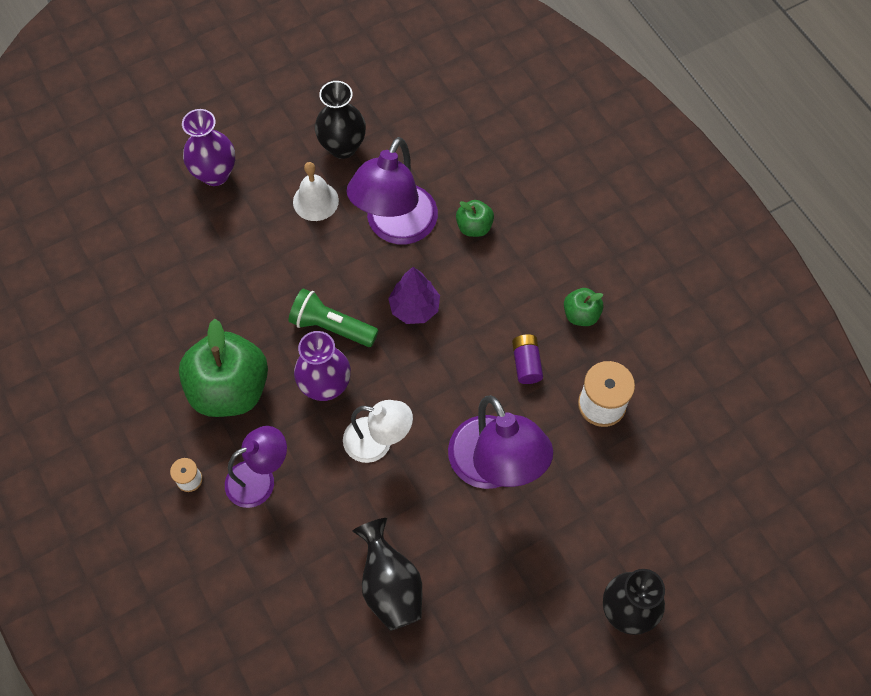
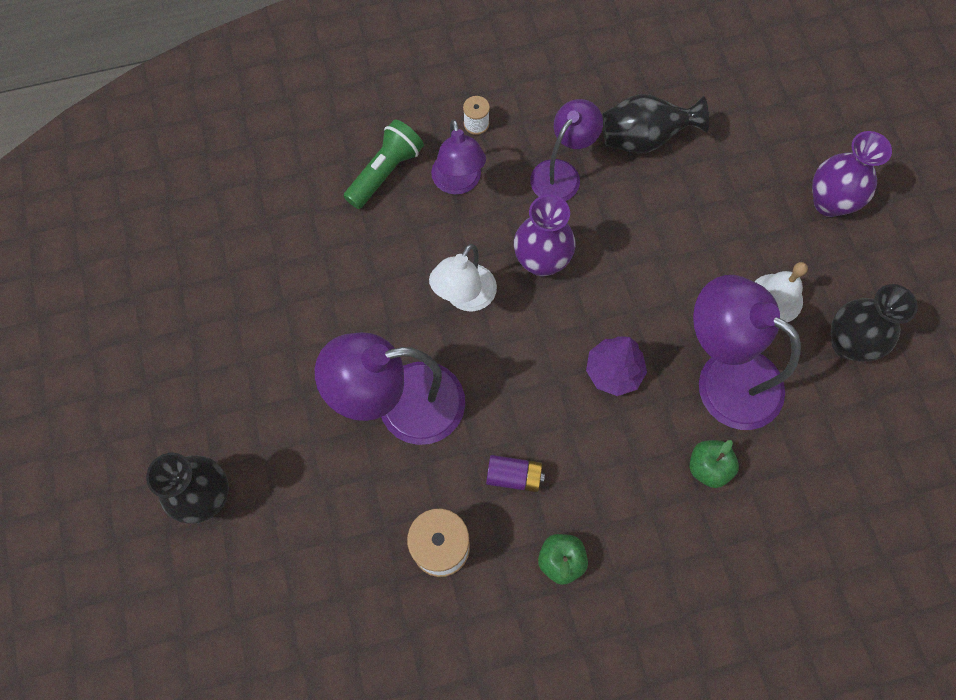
camera: 105 degrees right, 5 degrees up
(230, 389) = (561, 173): green apple -> purple lamp
(331, 326) = (610, 281): green flashlight -> green flashlight (385, 172)
(390, 585) = (314, 275): black vase -> black vase (643, 139)

